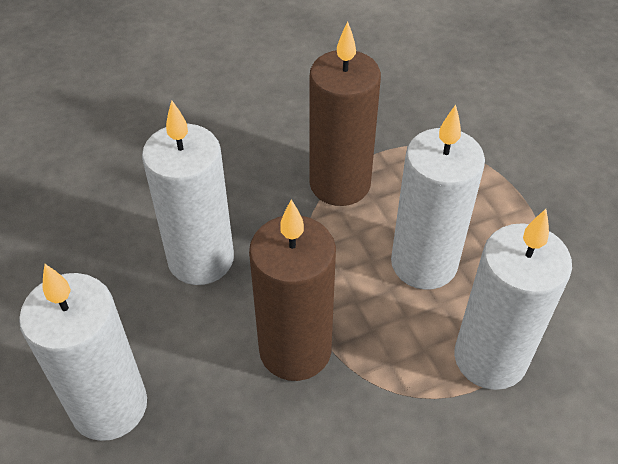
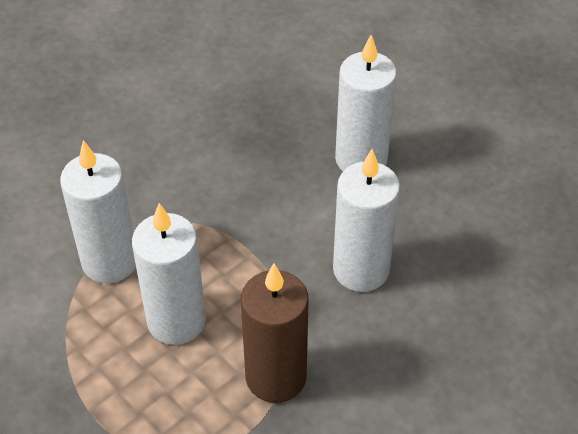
camera: 160 degrees right, 0 degrees up
(295, 350) = (255, 226): brown candle -> none

